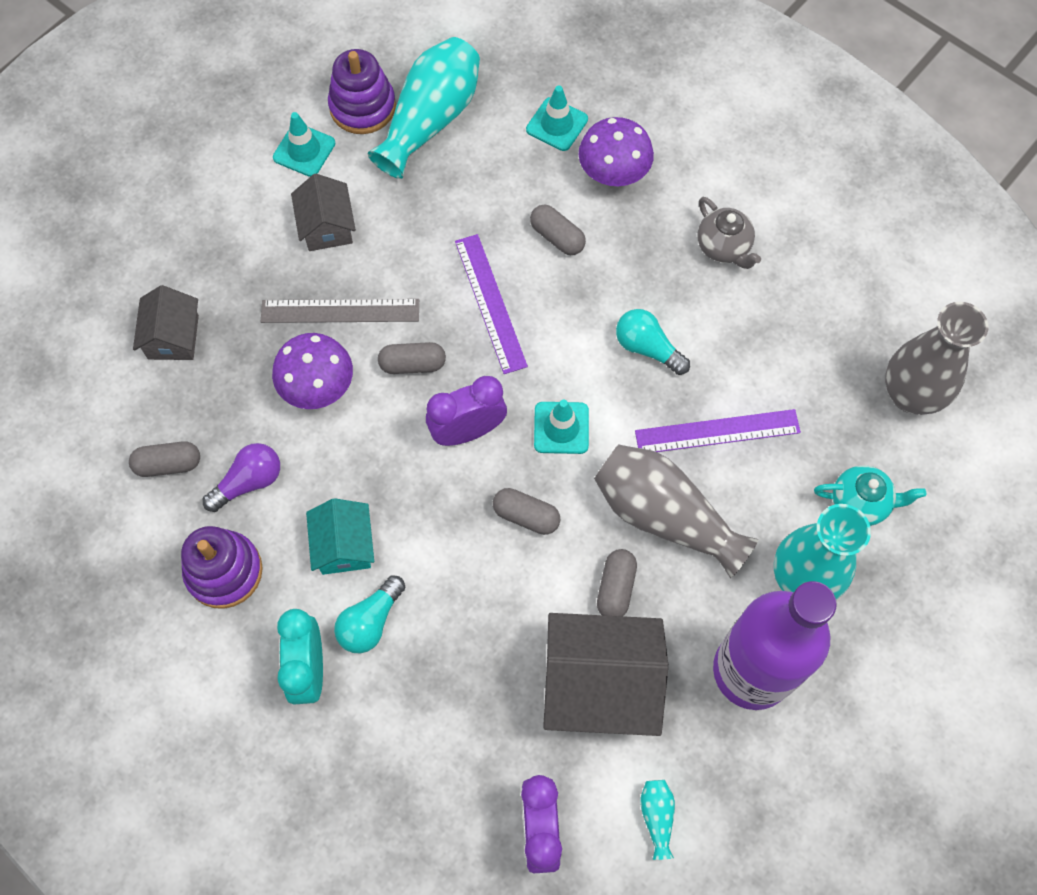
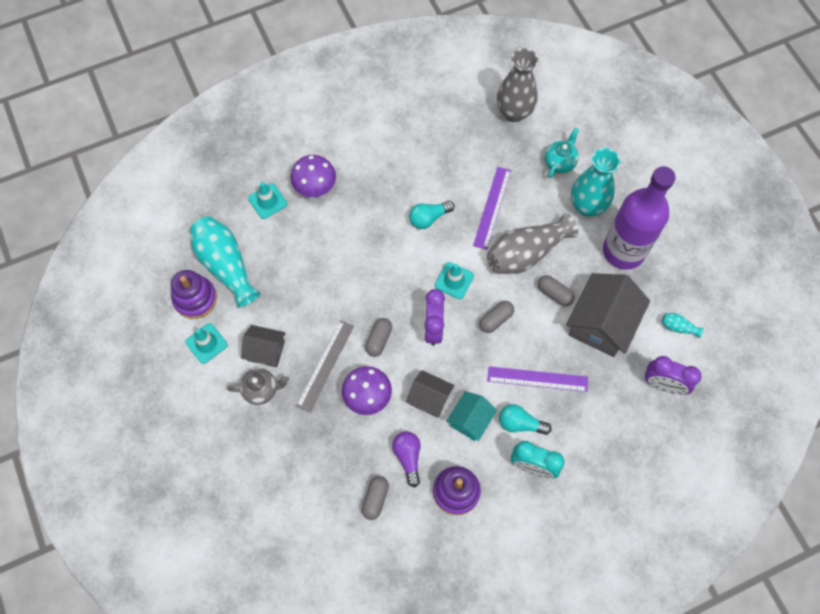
camera: 65 degrees left, 0 degrees up
(173, 337) = (293, 466): grey house -> grey house (429, 398)
(344, 546) = (470, 420): turquoise house -> turquoise house turned 75 degrees counterclockwise
(370, 622) = (520, 423): turquoise light bulb -> turquoise light bulb turned 135 degrees clockwise
(490, 303) = (362, 284): purple ruler -> purple ruler (537, 379)
(557, 237) = (339, 232): grey capsule -> none
(723, 247) = (389, 155): grey teapot -> grey teapot (261, 390)

